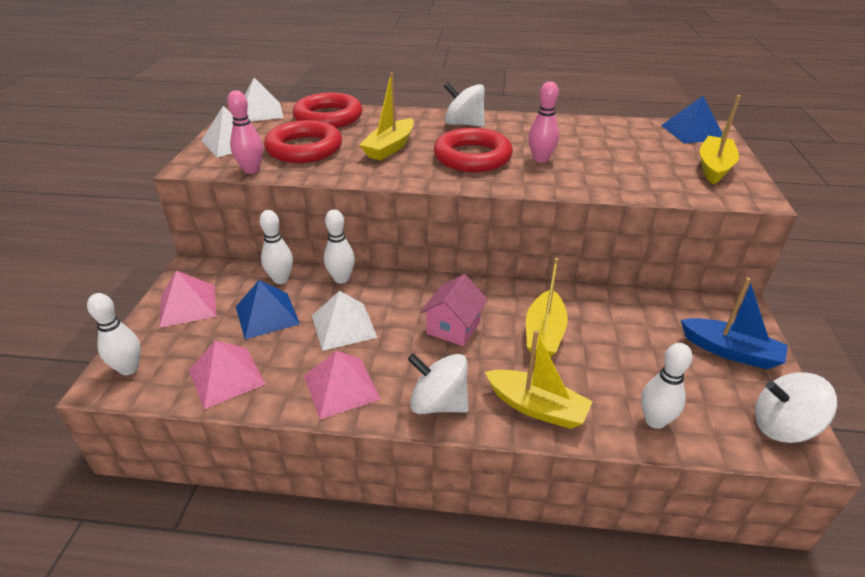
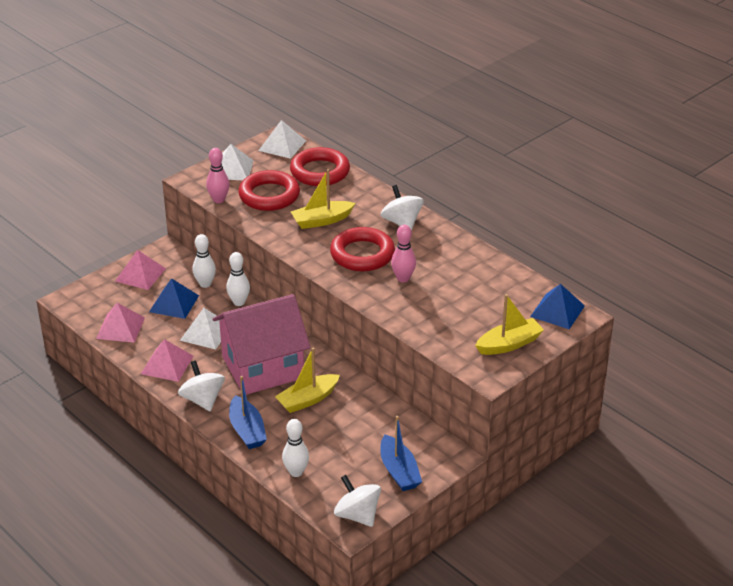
camera: 40 degrees right, 0 degrees up
(129, 368) = (81, 297): white bowling pin -> none
(453, 327) = (263, 367): pink house -> pink house, size x2.12
(536, 407) = (247, 430): yellow boat -> blue boat

